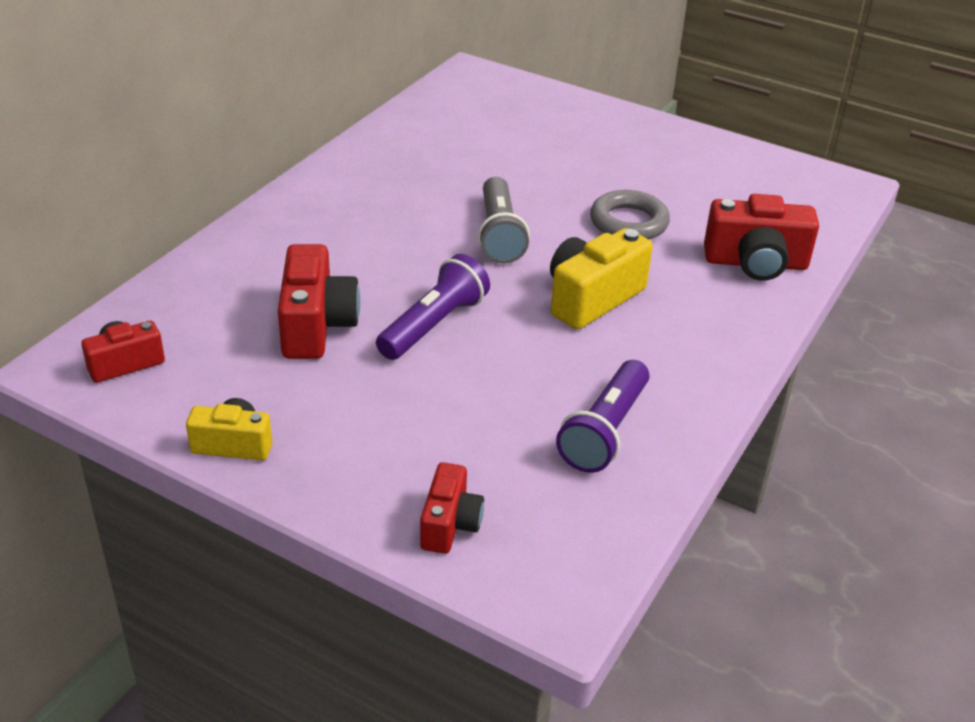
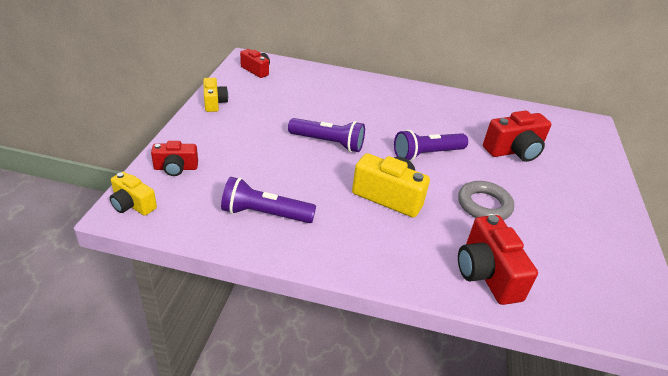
camera: 70 degrees right, 0 degrees up
(316, 325) = (307, 109): red camera -> red camera (514, 151)
(499, 234) = (427, 154): grey flashlight -> purple flashlight
(545, 591) = (132, 205): none -> yellow camera

